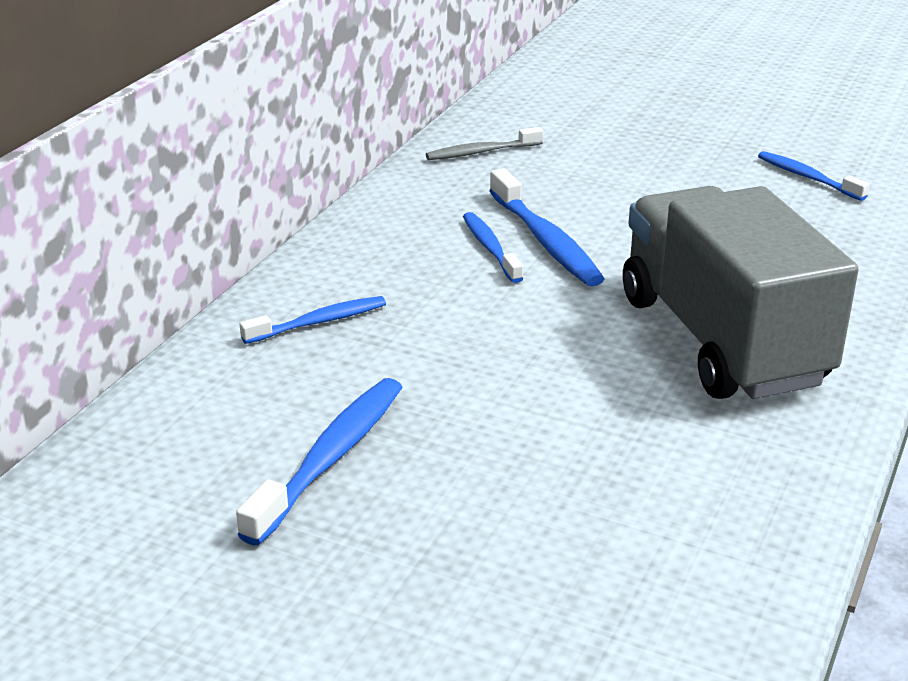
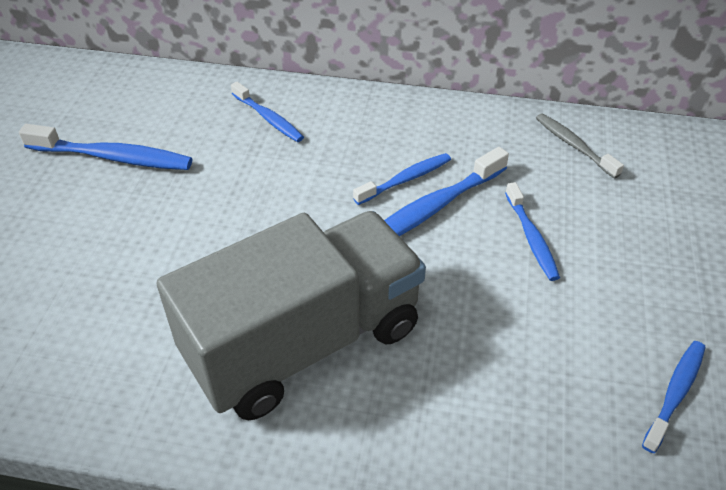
camera: 75 degrees right, 15 degrees up
(609, 198) = (531, 238): none -> blue toothbrush

